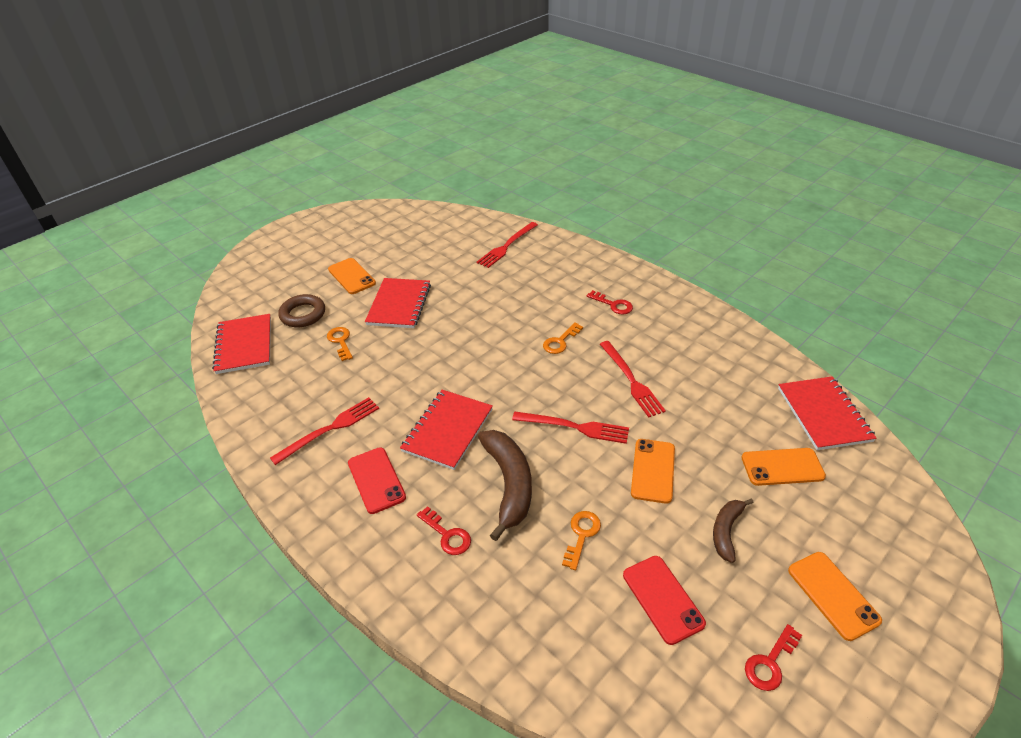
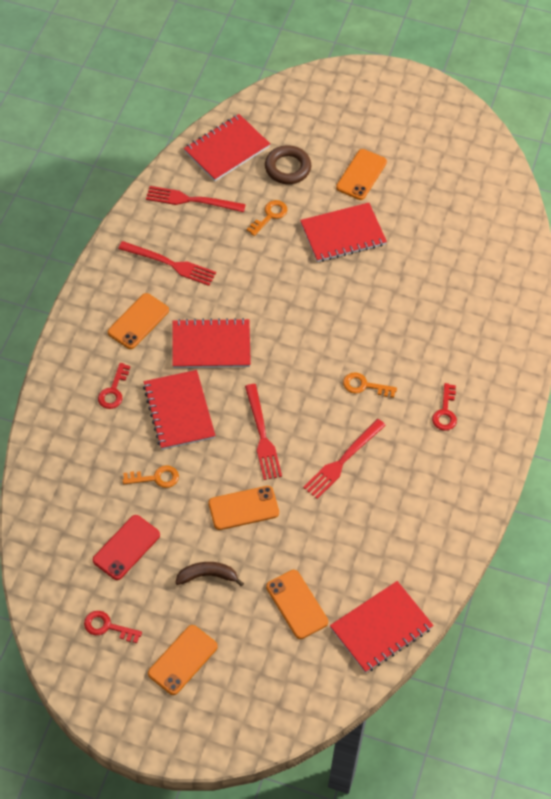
camera: 60 degrees right, 15 degrees up
(376, 480) = (138, 321): red phone -> orange phone
(507, 246) = (489, 282): red fork -> red fork (192, 200)
(509, 484) = (179, 411): brown banana -> red notebook

